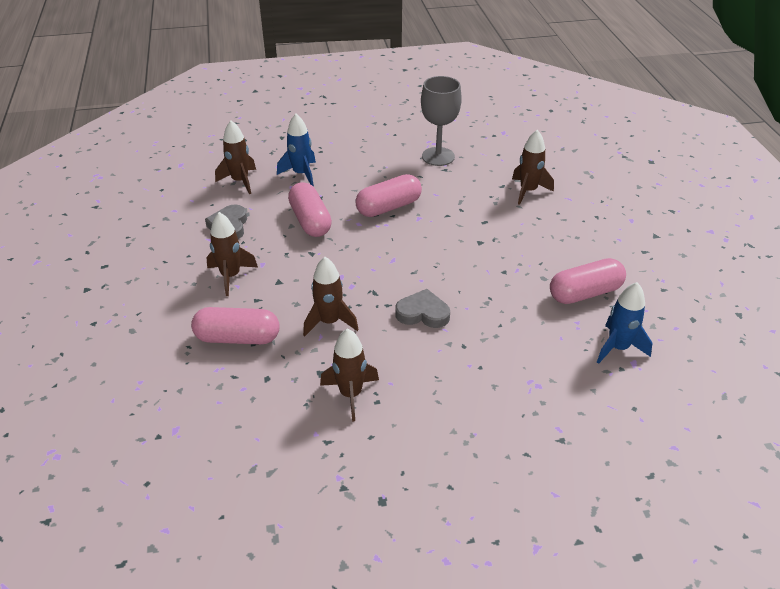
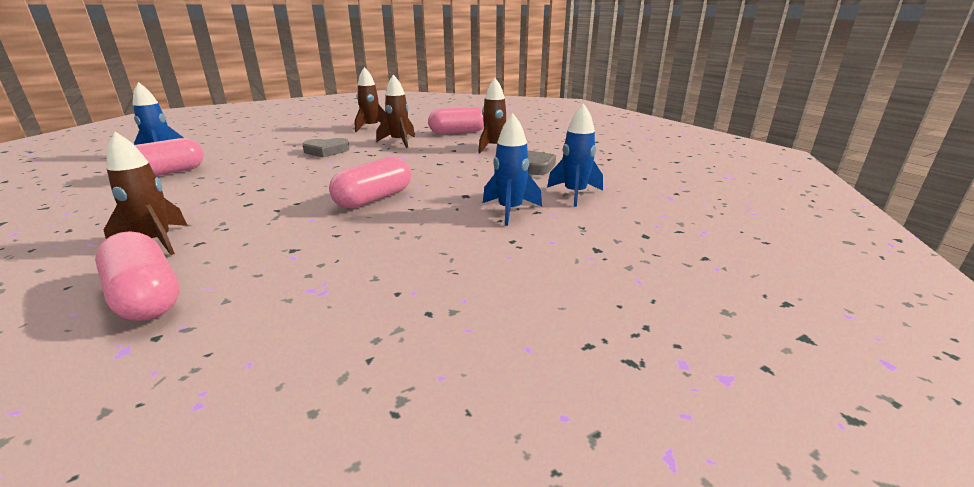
camera: 160 degrees right, 15 degrees down
(240, 181) = (574, 194): brown rocket -> blue rocket
(310, 221) = (458, 179): pink capsule -> pink capsule (145, 297)
(438, 156) = (303, 266): grey goblet -> none

